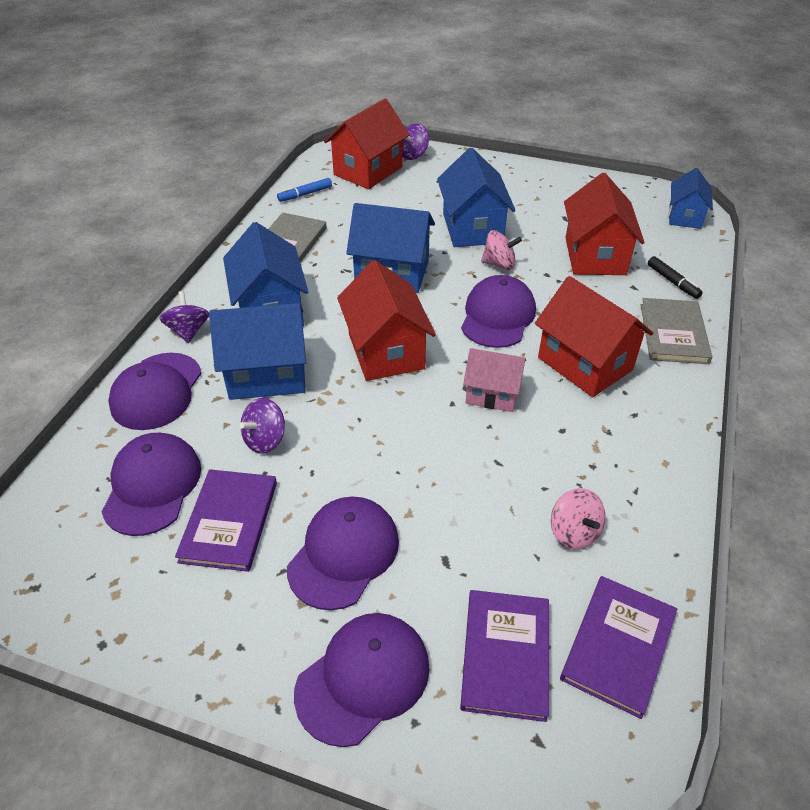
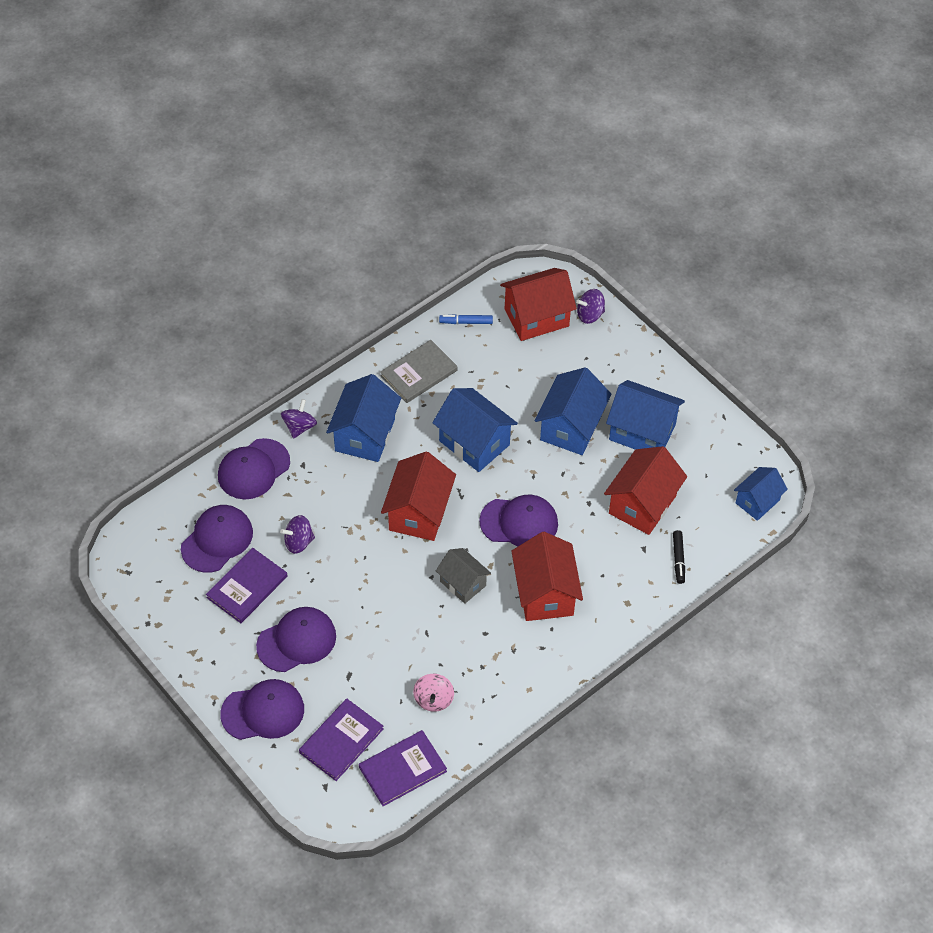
camera: 30 degrees right, 10 degrees up
(267, 375) = (329, 492): blue house -> blue house (642, 432)
(492, 394) = (463, 583): pink house -> grey house
(497, 316) = (519, 522): purple cap -> purple cap turned 45 degrees clockwise
(499, 264) = (561, 475): pink spinning top -> none
(673, 333) = (632, 602): grey book -> none

